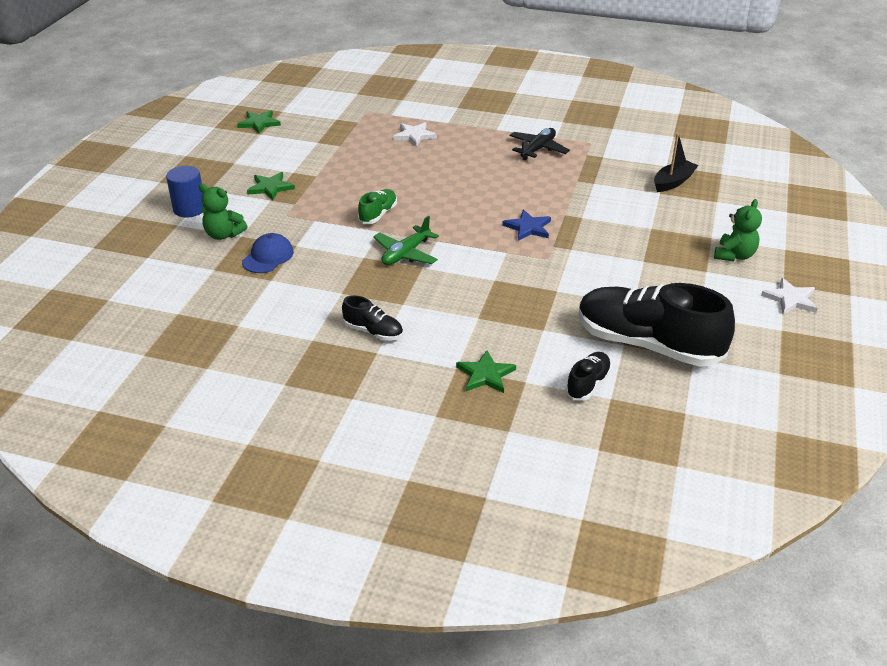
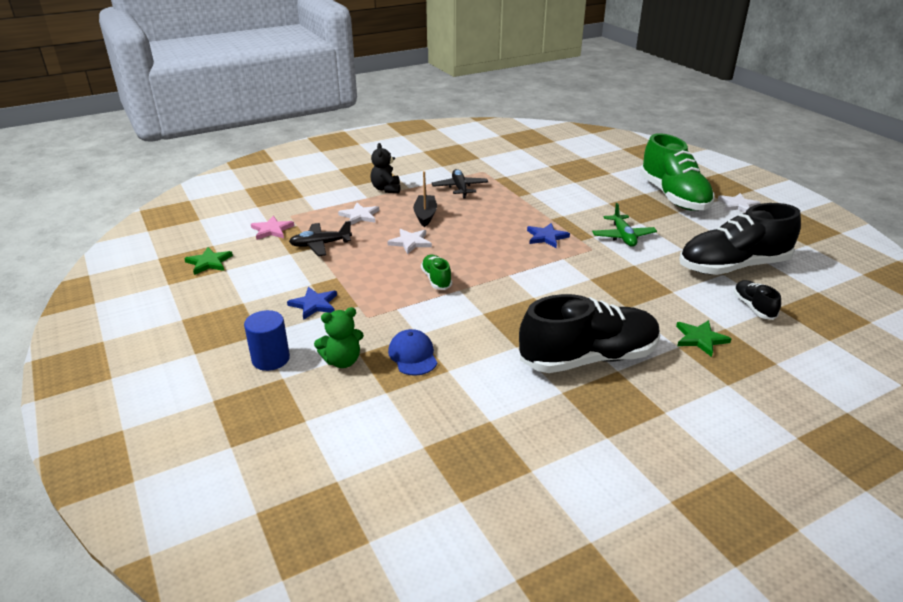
camera: 45 degrees left, 5 degrees down
(270, 187) = (314, 304): green star -> blue star
(335, 117) = (272, 230): none -> pink star
(347, 145) = (320, 245): none -> black plane
(373, 332) = (588, 358): black shoe -> black shoe, size x2.24
(406, 254) = (506, 294): green plane -> green plane (623, 236)
(412, 176) = (410, 242): none -> white star
(475, 122) = (386, 189): none -> black teddy bear
(673, 182) = (570, 173): black boat -> black boat (425, 215)
(734, 255) = (673, 197): green teddy bear -> green shoe

